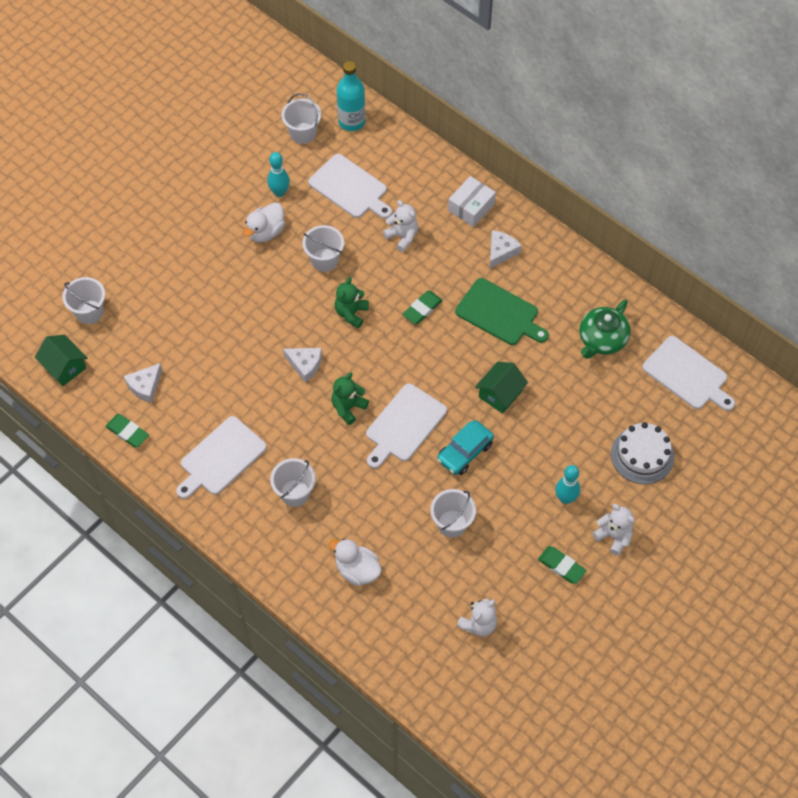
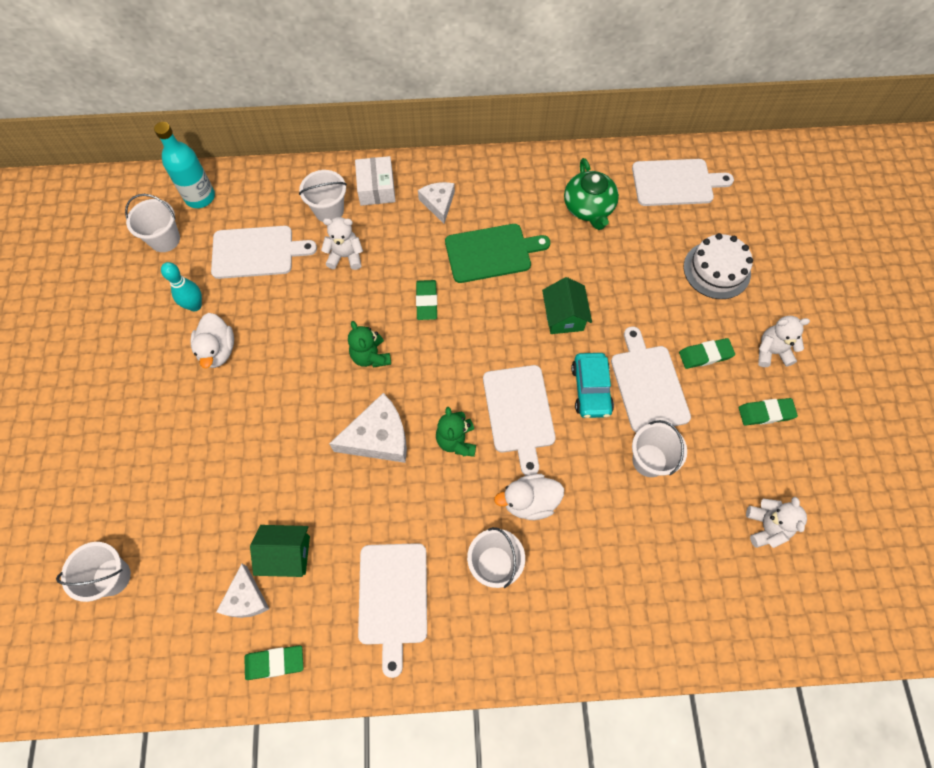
camera: 45 degrees left, 5 degrees up
(64, 367) = (139, 658): green house -> green house (287, 554)
(305, 364) = (378, 437): white cheese -> white cheese, size x1.58
(324, 260) = (298, 331): white bucket -> white bucket (329, 210)
(357, 570) = (623, 581): white duck -> white duck (529, 502)
(505, 482) = (648, 384): none -> white cutting board
(565, 498) = (705, 355): turquoise bowling pin -> green eraser

